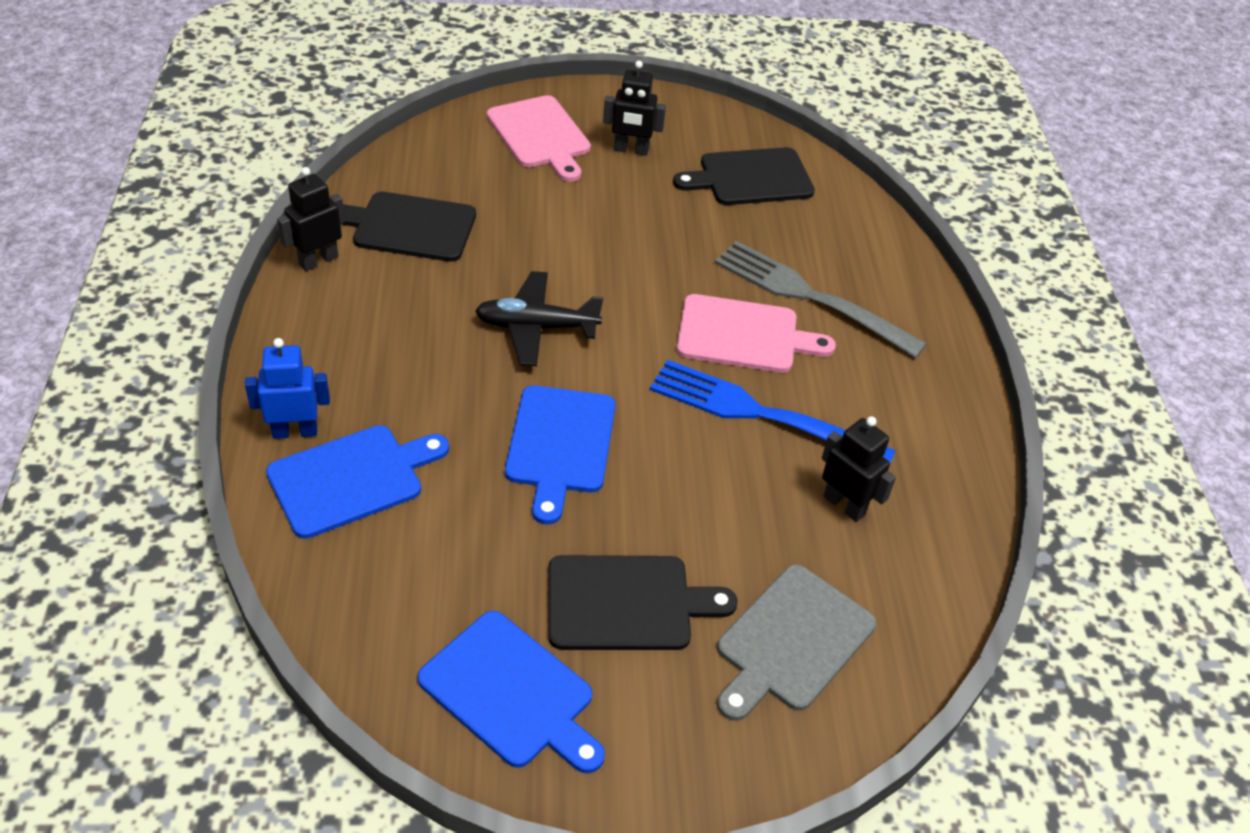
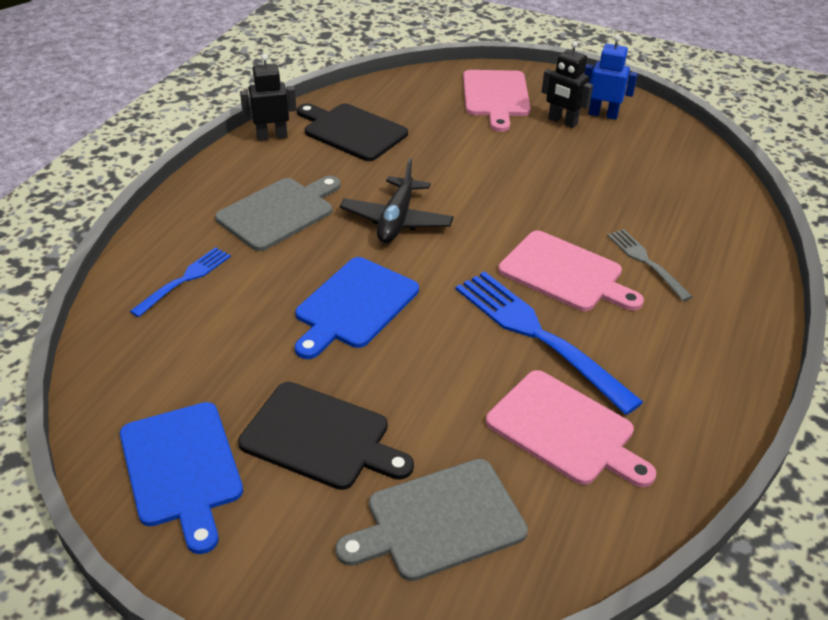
camera: 30 degrees right, 5 degrees down
(295, 431) = (171, 237): blue robot -> blue robot (603, 114)
(351, 479) = (185, 280): blue cutting board -> blue fork
(398, 358) = (279, 212): none -> grey cutting board
(536, 327) = (396, 220): black plane -> black plane turned 105 degrees counterclockwise
(750, 178) = (652, 163): black cutting board -> none
(810, 297) = (646, 262): grey fork -> grey fork, size x0.55
(844, 505) = (565, 430): black robot -> pink cutting board

